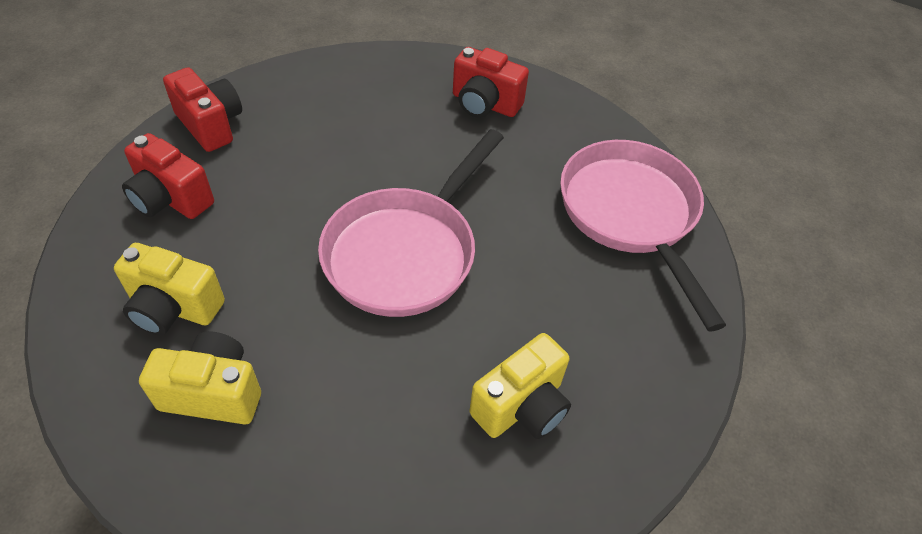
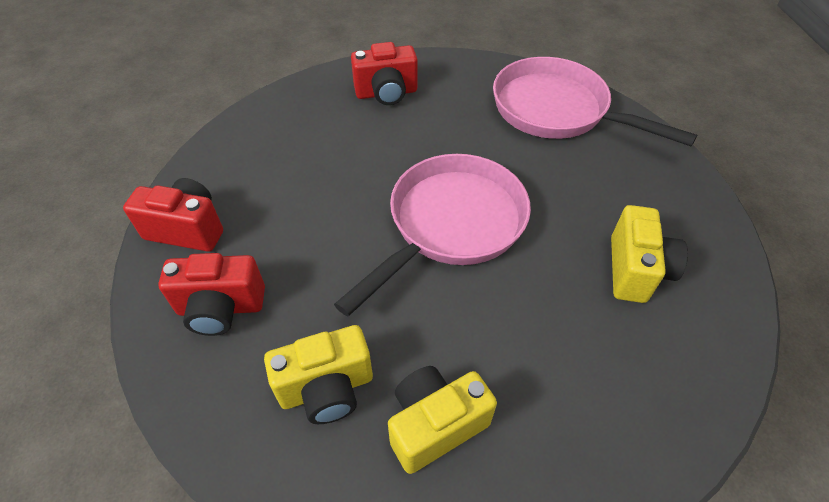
camera: 35 degrees left, 0 degrees up
(405, 252) = (451, 224): pink pan -> pink pan turned 135 degrees counterclockwise

